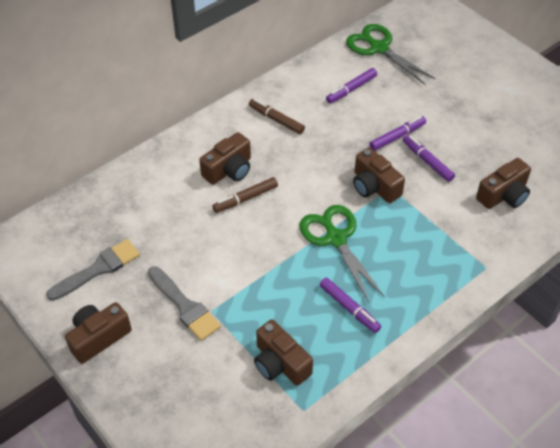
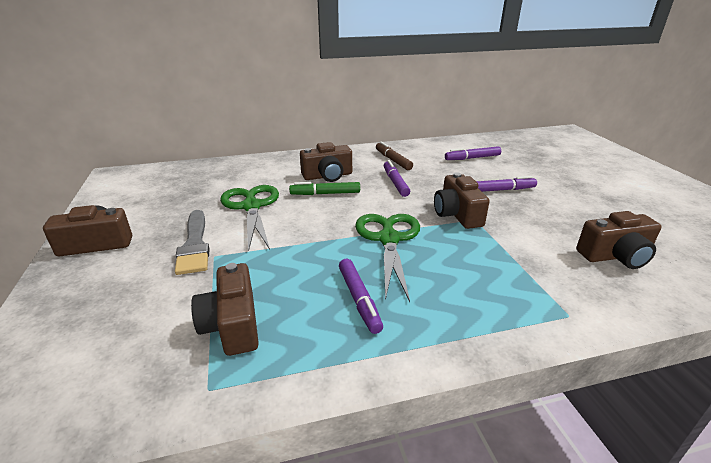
camera: 25 degrees right, 20 degrees down
(98, 269) = (159, 202): grey brush -> none
(246, 198) = (325, 194): brown marker -> green marker
(378, 48) = (511, 144): green scissors -> green scissors (251, 206)
(427, 162) = (526, 211): purple marker -> purple marker (395, 183)

